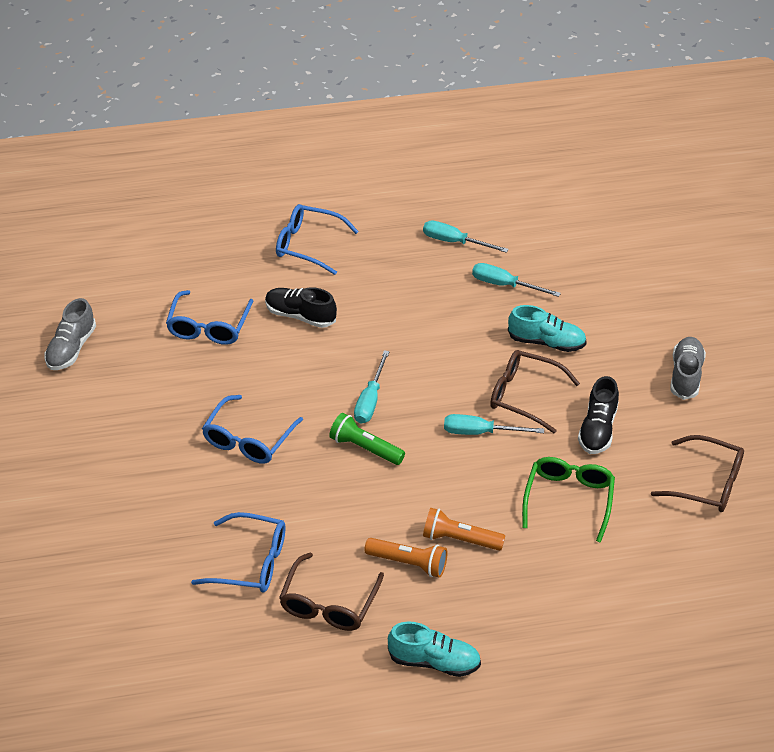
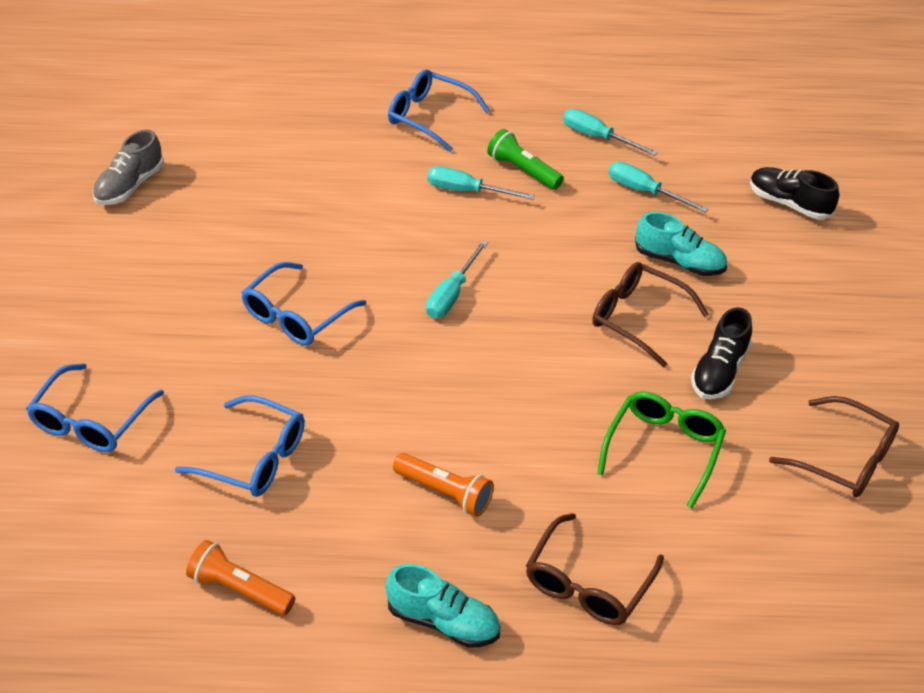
camera: 10 degrees right, 0 degrees up
(209, 327) = (290, 186): blue glasses -> blue glasses (91, 421)
(300, 316) = (398, 190): black shoe -> black shoe (789, 204)
(329, 604) = (332, 525): brown glasses -> brown glasses (587, 584)
(365, 448) = (430, 347): green flashlight -> green flashlight (523, 170)
(460, 539) = (516, 474): orange flashlight -> orange flashlight (239, 589)
(480, 432) = (574, 352): turquoise screwdriver -> turquoise screwdriver (467, 191)
(685, 375) = (842, 326): grey shoe -> none

